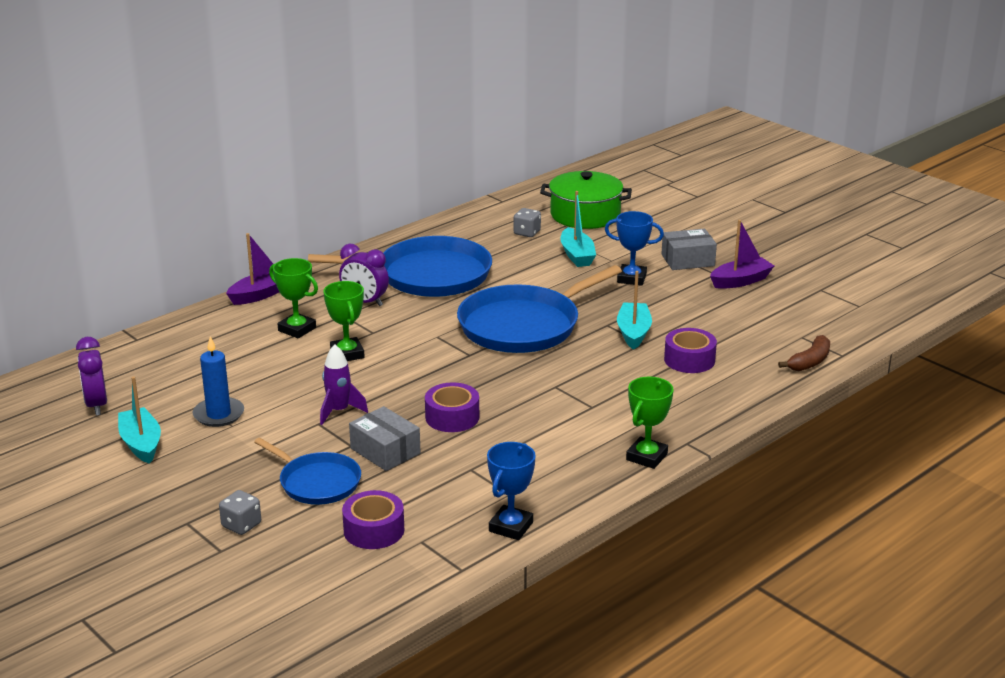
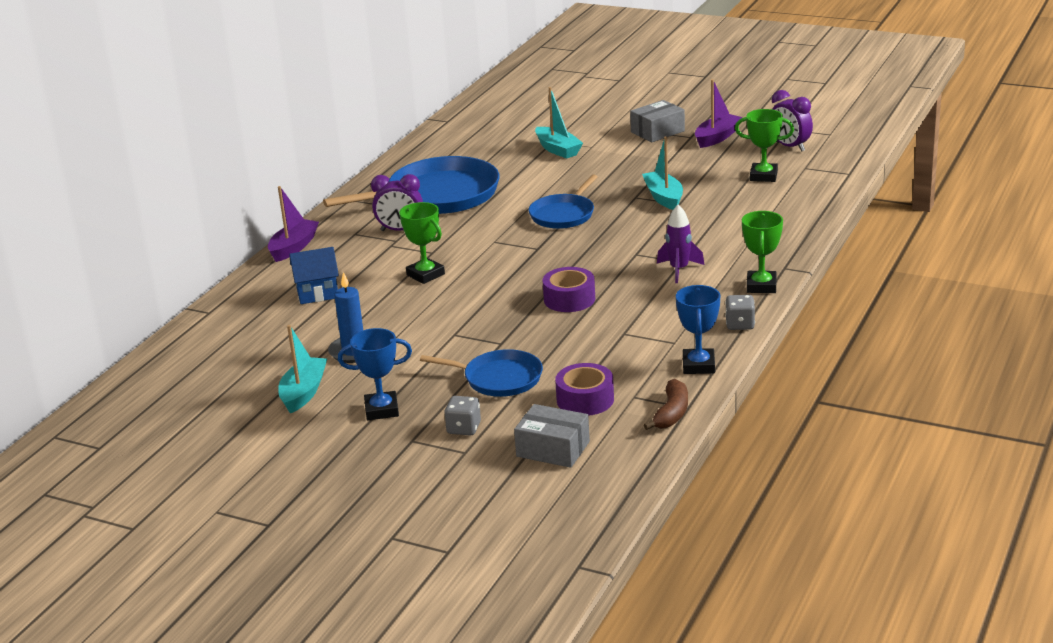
camera: 20 degrees left, 0 degrees up
(96, 405) = (226, 374): purple clock -> purple clock (790, 146)
(141, 444) = (303, 393): turquoise boat -> turquoise boat turned 60 degrees clockwise
(240, 346) = (317, 293): none -> blue house
(297, 329) = (358, 267): green trophy -> green trophy (763, 176)
(339, 411) = (463, 320): purple rocket -> purple rocket (679, 270)
(385, 451) = (536, 339): grey box -> grey box (553, 449)
(524, 325) = (563, 214): blue pan -> blue pan, size x0.57
(527, 233) = (495, 141): grey dice -> grey dice (740, 324)
(585, 215) = (534, 116): green pot -> none
(631, 278) = (622, 157): blue trophy -> blue trophy (381, 410)
(689, 360) = (729, 206): purple tape -> none
(810, 362) = (828, 184): brown banana -> brown banana (671, 413)

